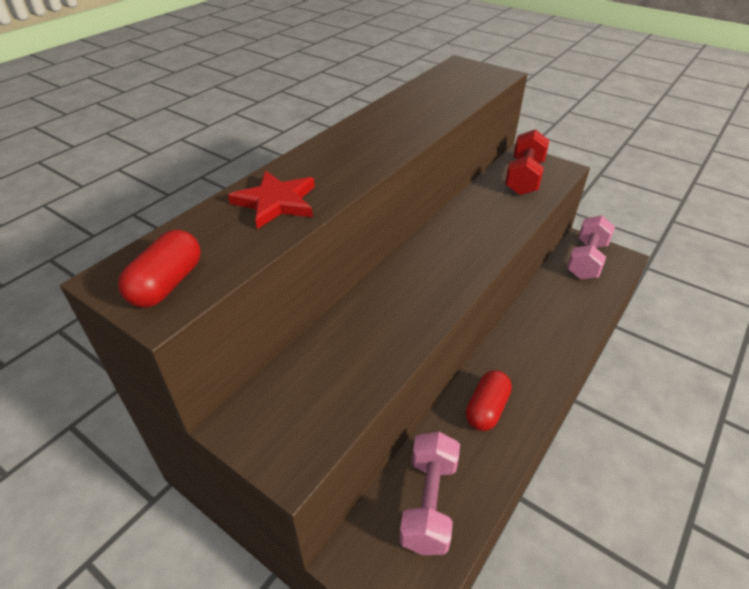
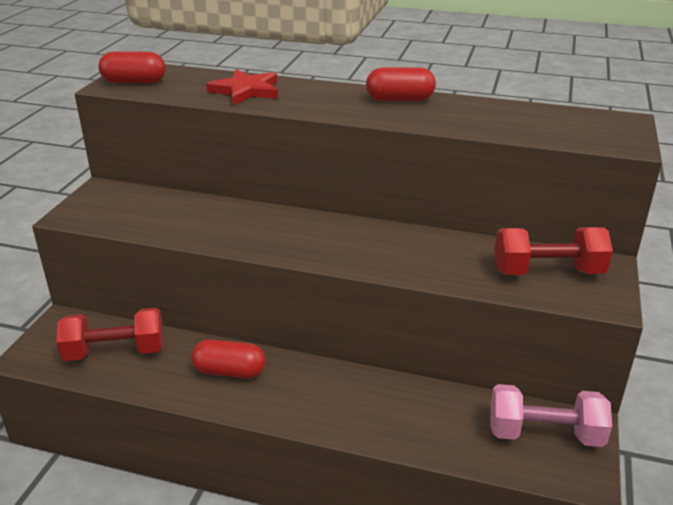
camera: 70 degrees right, 10 degrees down
(366, 128) = (400, 99): none -> red capsule
(429, 503) = (115, 352): pink dumbbell -> red dumbbell

